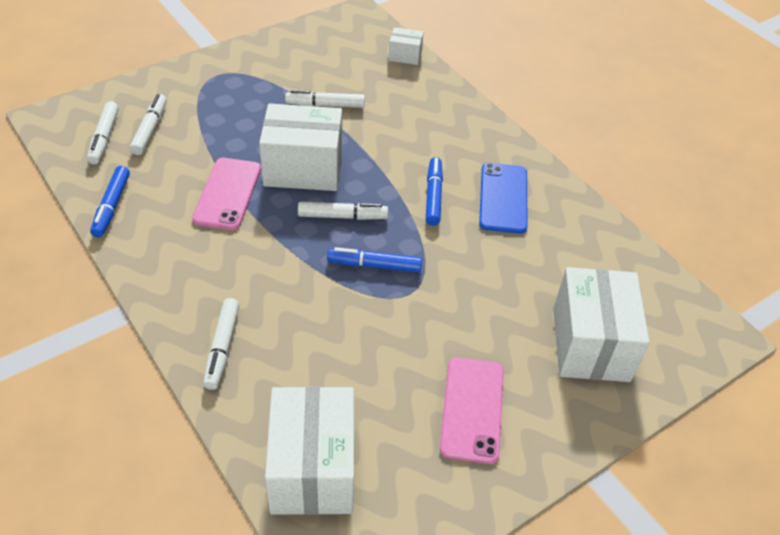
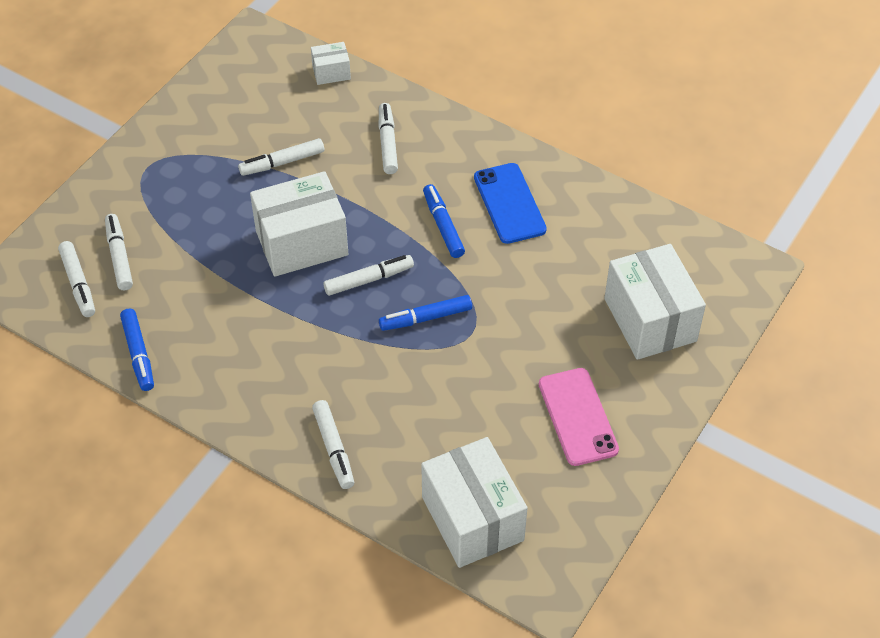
camera: 20 degrees left, 5 degrees up
(227, 194) = (244, 297): pink phone -> none
(421, 118) = (387, 143): none -> white marker

